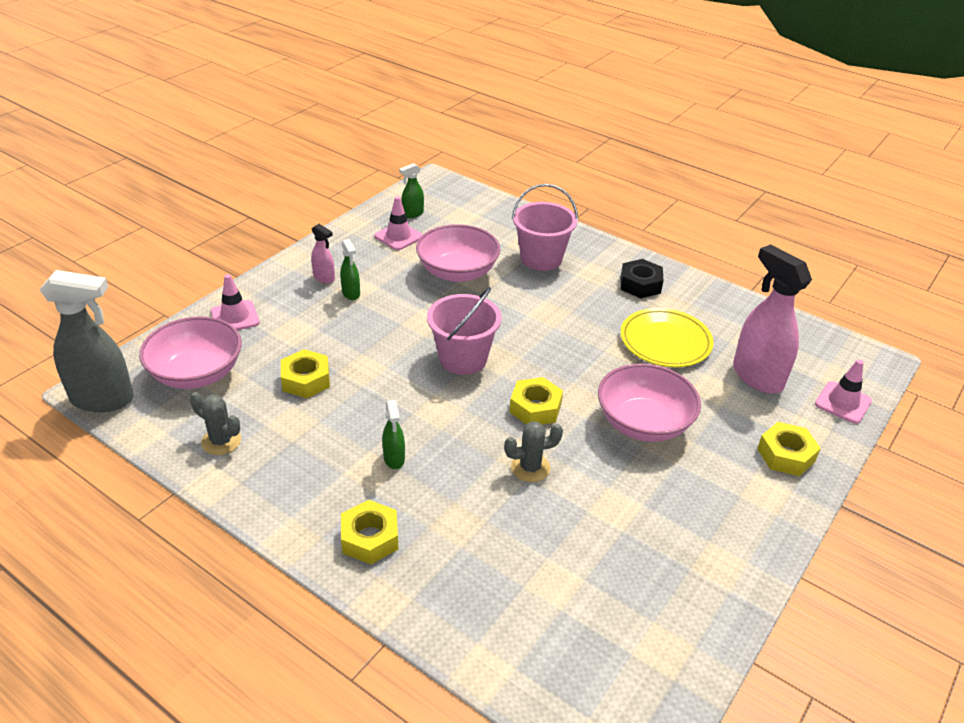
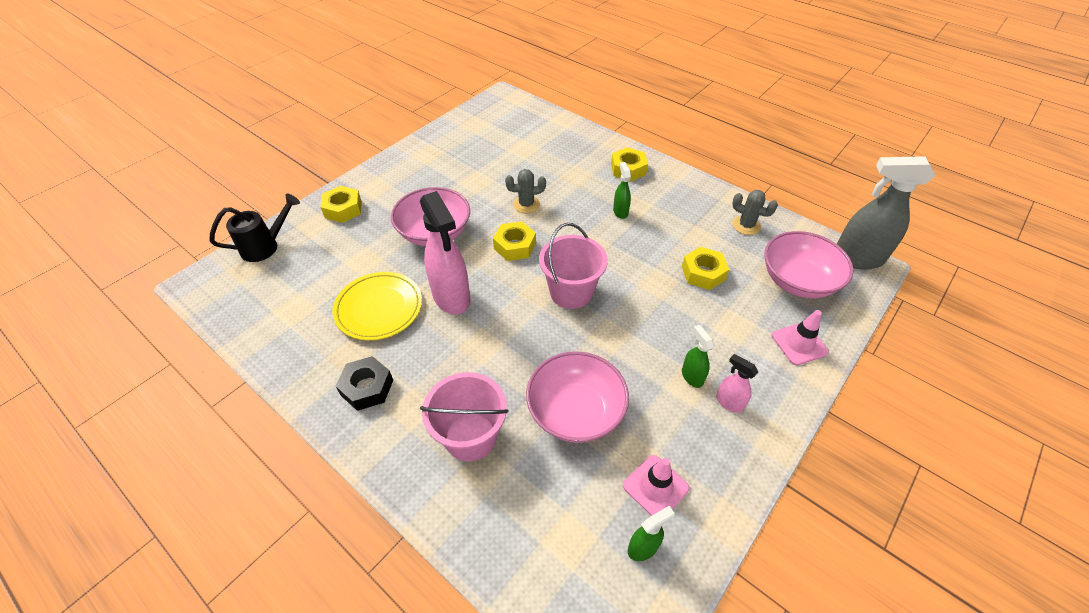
camera: 175 degrees left, 10 degrees up
(757, 376) = (318, 270): pink spray bottle -> pink spray bottle (451, 297)
(843, 402) = (265, 246): pink traffic cone -> black watering can

